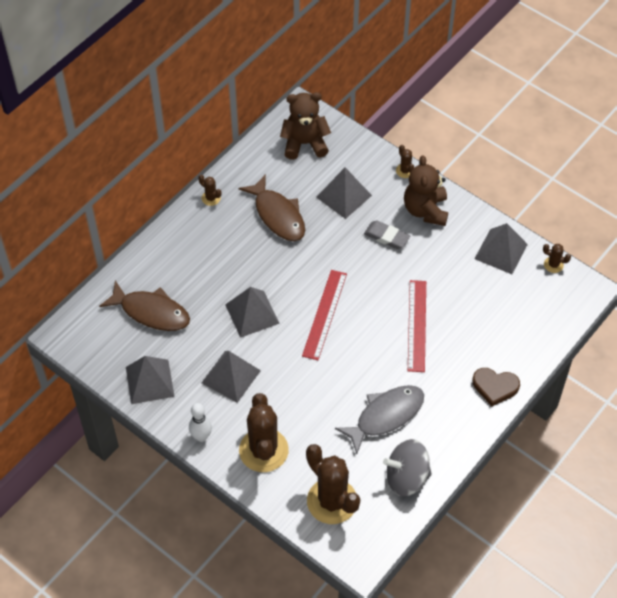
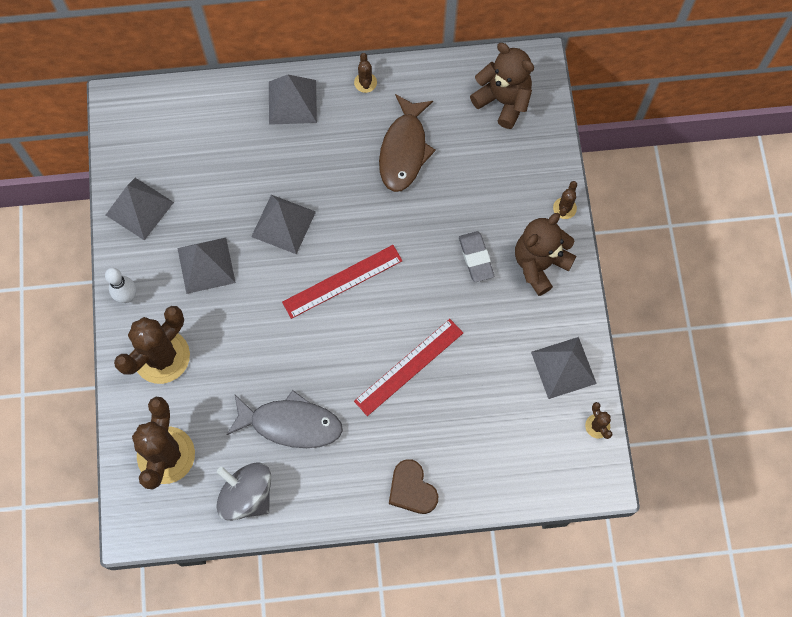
camera: 45 degrees right, 15 degrees up
(151, 312) = (205, 146): brown fish -> none
(343, 196) = (481, 183): grey pyramid -> grey pyramid (292, 102)

